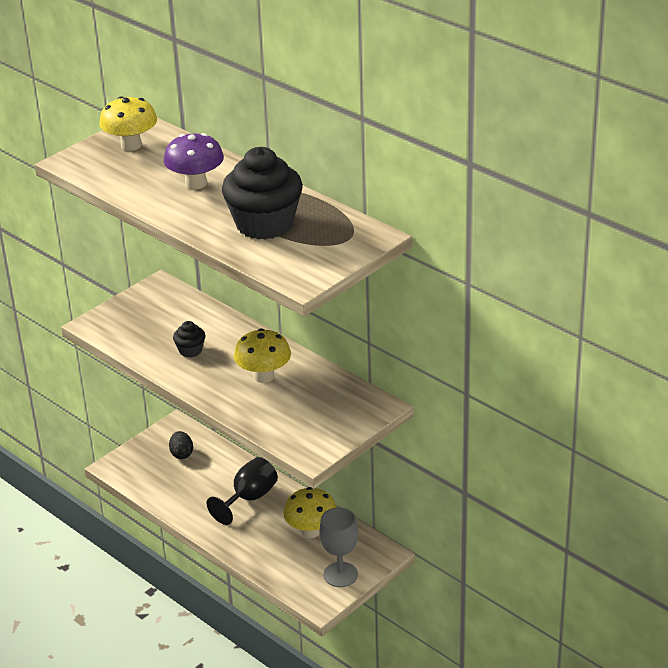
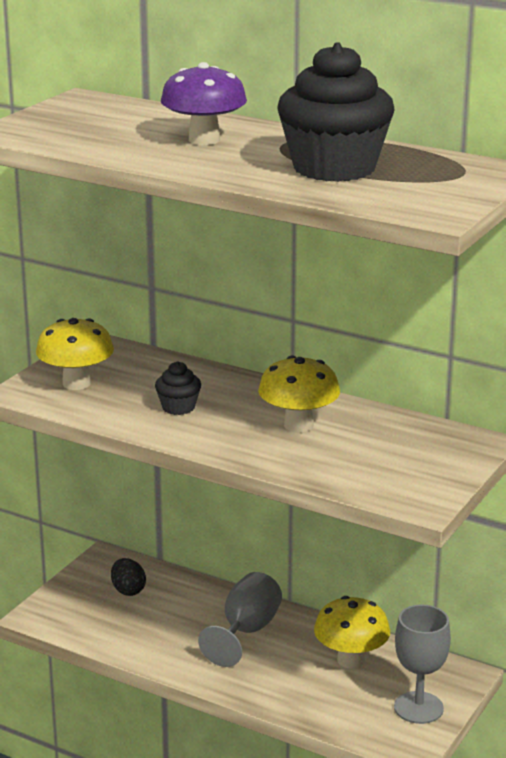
camera: 15 degrees left, 10 degrees down
(131, 145) = (84, 114): yellow mushroom -> yellow mushroom (76, 383)
(249, 498) = (246, 631): black goblet -> grey goblet

